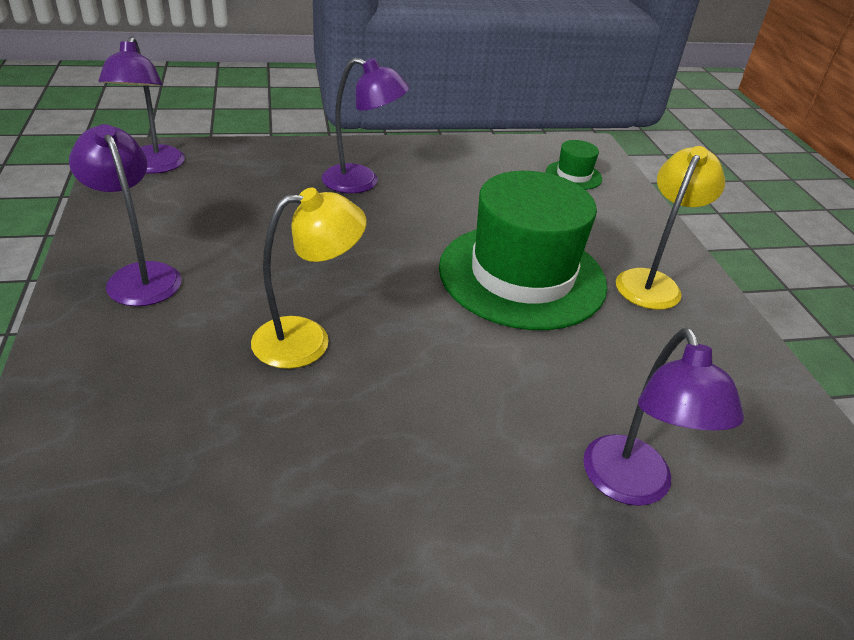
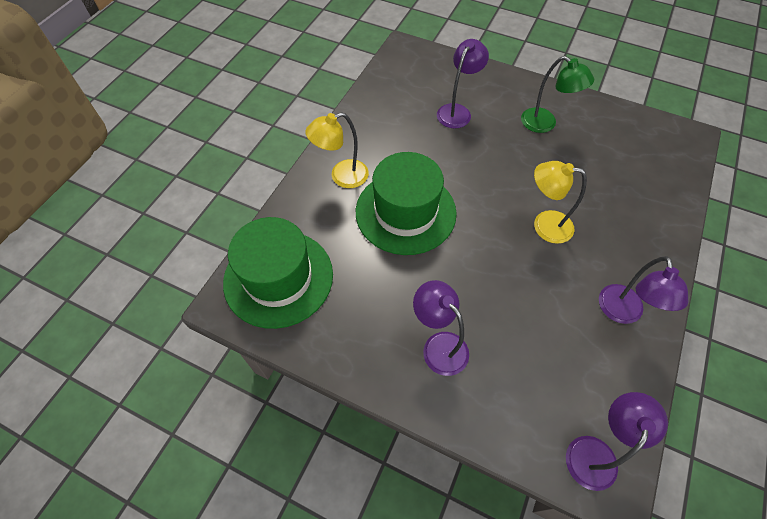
camera: 140 degrees left, 20 degrees up
(426, 563) = (545, 124): none -> green lamp
(573, 175) = (278, 278): green hat -> green hat, size x2.38

